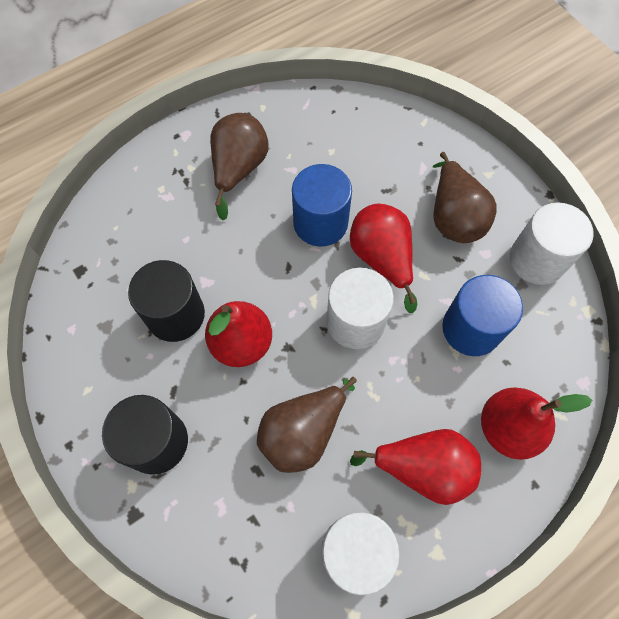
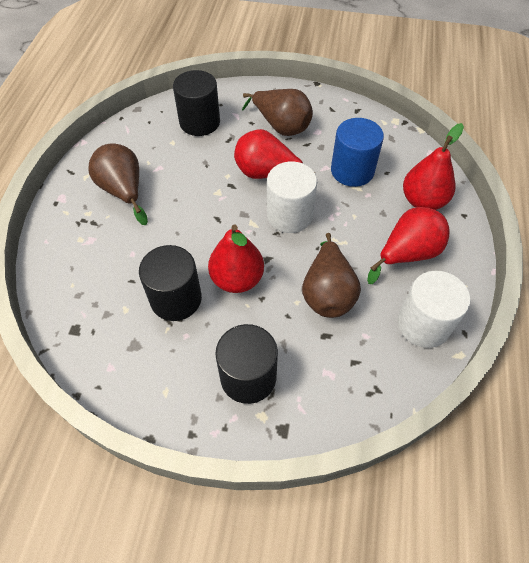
camera: 45 degrees left, 10 degrees down
(320, 223) = (210, 182): blue cylinder -> none
(378, 148) = (199, 122): none -> black cylinder
(537, 260) = (345, 116): white cylinder -> none

